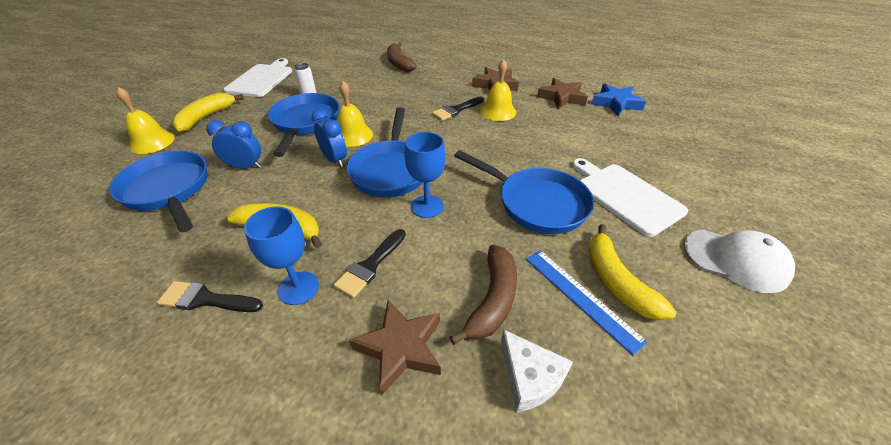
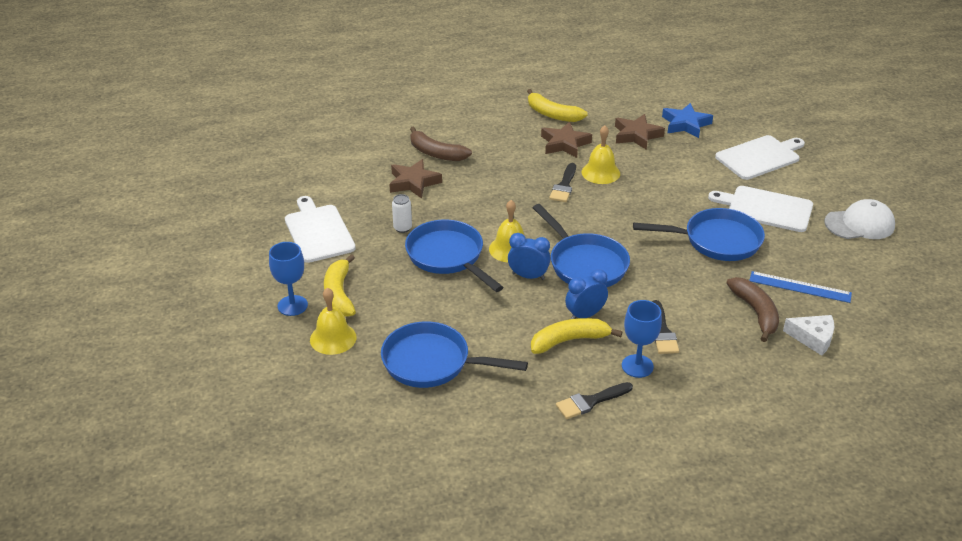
camera: 35 degrees left, 5 degrees down
(245, 167) = (463, 316): blue clock -> blue clock (585, 315)
(400, 348) = (736, 361): brown star -> brown star (413, 182)
(427, 206) = (648, 278): blue goblet -> blue goblet (292, 305)
(616, 281) = (810, 268): yellow banana -> yellow banana (552, 114)
(666, 150) = (760, 157): none -> white cutting board

